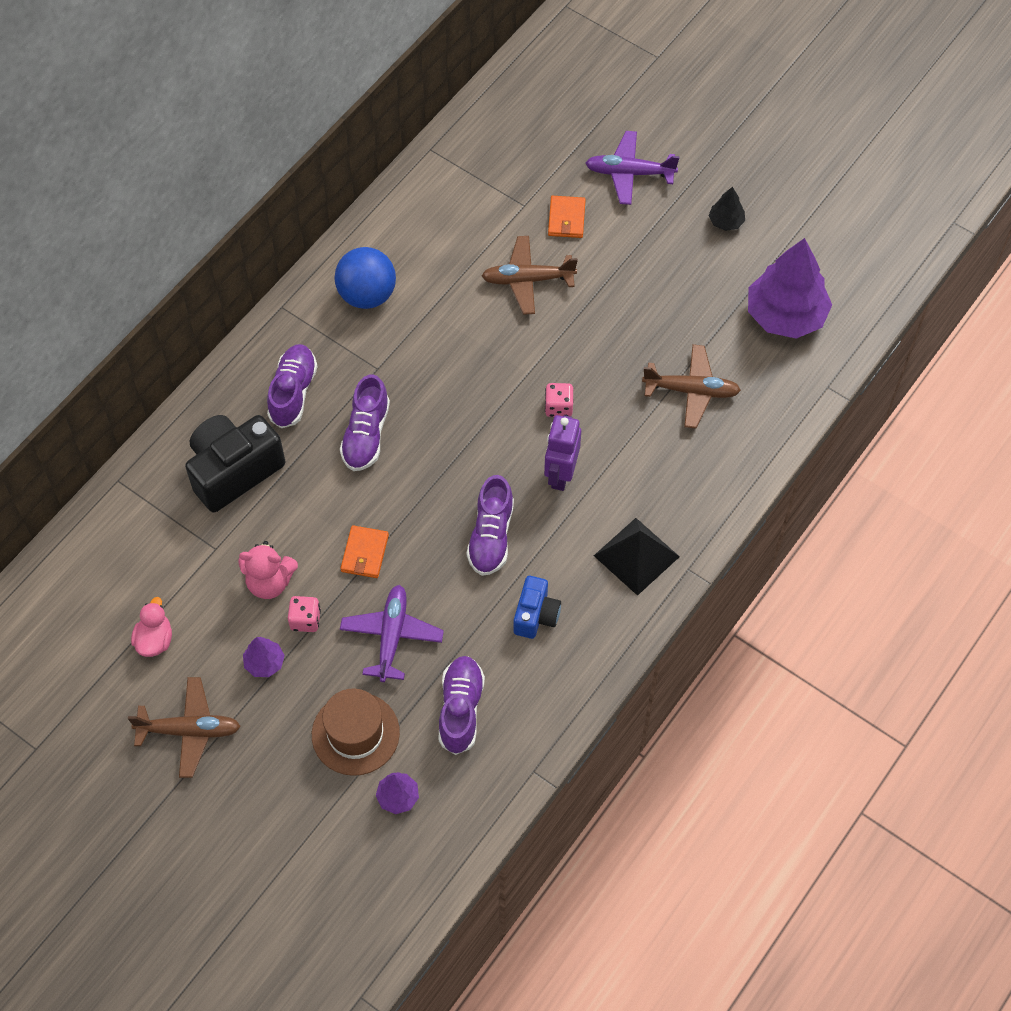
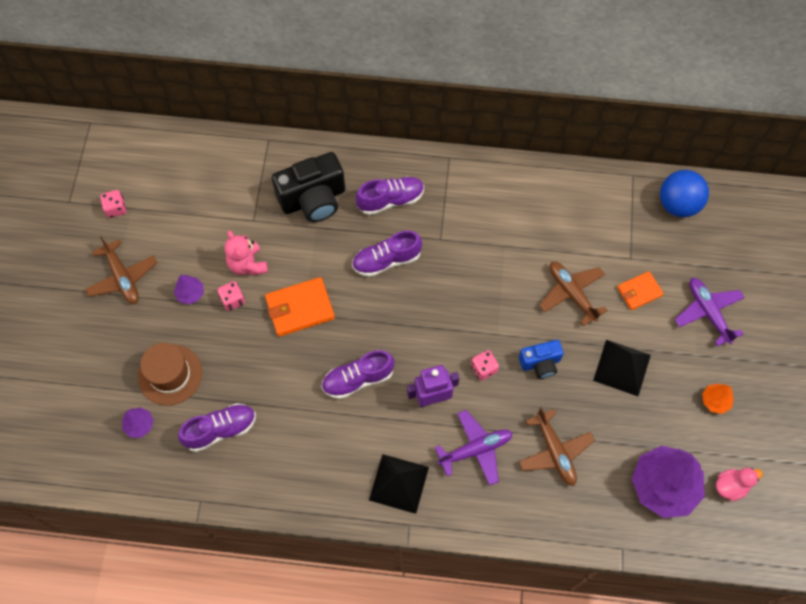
camera: 60 degrees right, 5 degrees up
(87, 696) = (116, 208): none -> pink dice
(155, 640) = (172, 223): pink duck -> pink duck (730, 486)
(234, 471) = (313, 199): black camera -> black camera turned 135 degrees clockwise
(365, 553) = (300, 308): orange wallet -> orange wallet, size x1.60
(367, 295) = (492, 201): blue ball -> blue ball (678, 204)
(391, 636) = (250, 358): purple plane -> purple plane (475, 449)
(536, 615) = (315, 440): blue camera -> blue camera (540, 363)
(639, 281) = (622, 367): none -> black pyramid
(726, 222) = (715, 401): black tree -> orange tree

